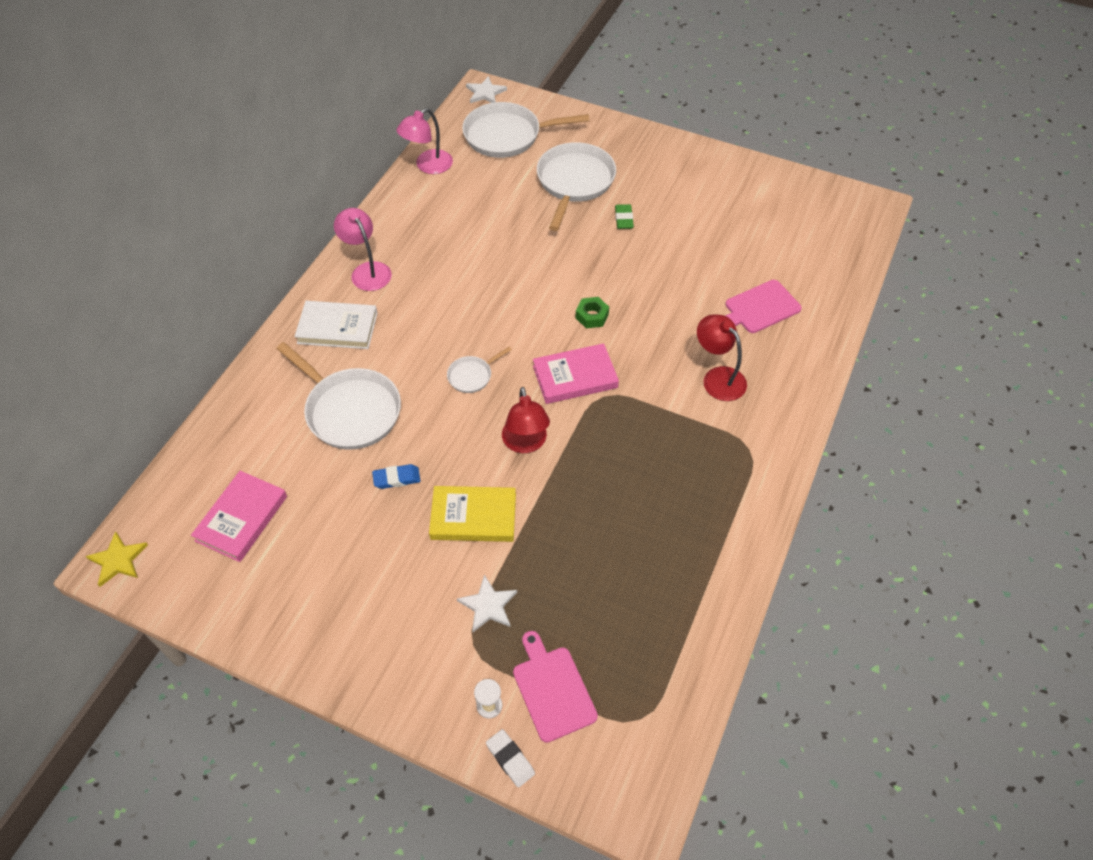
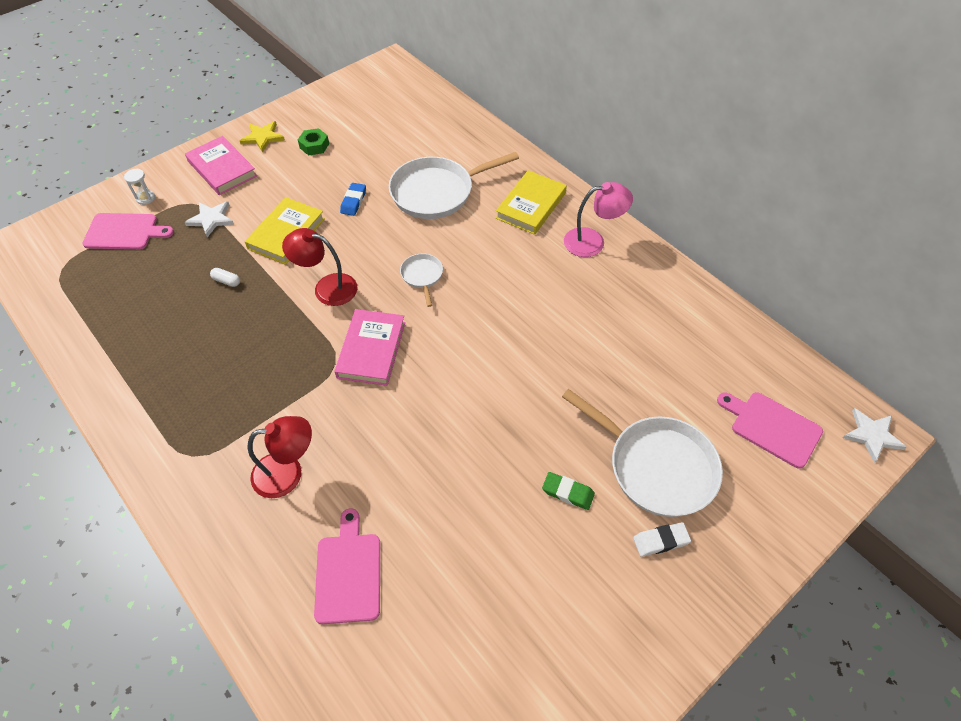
camera: 115 degrees right, 0 degrees up
(118, 560) = (390, 66): yellow star -> yellow star (263, 137)
(242, 518) = (380, 120): pink book -> pink book (222, 169)
(337, 328) = (531, 205): white book -> yellow book
(428, 166) = (736, 331): pink lamp -> none
(507, 135) = (772, 427): white pan -> pink cutting board
(510, 759) = (105, 197): white eraser -> white eraser (661, 541)
(564, 534) = (227, 281): none -> white capsule
(592, 316) = (437, 395): green nut -> green nut (314, 146)

